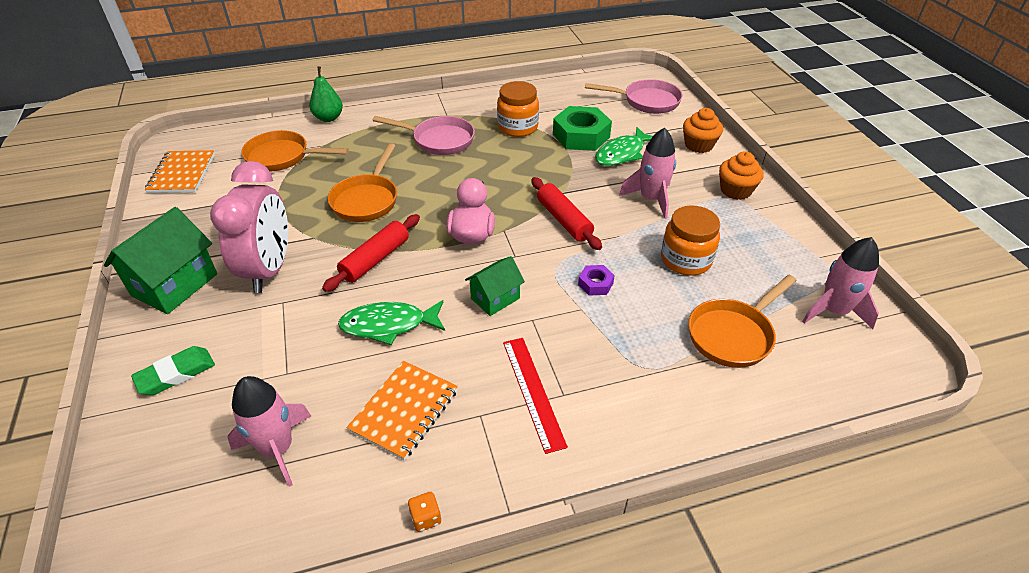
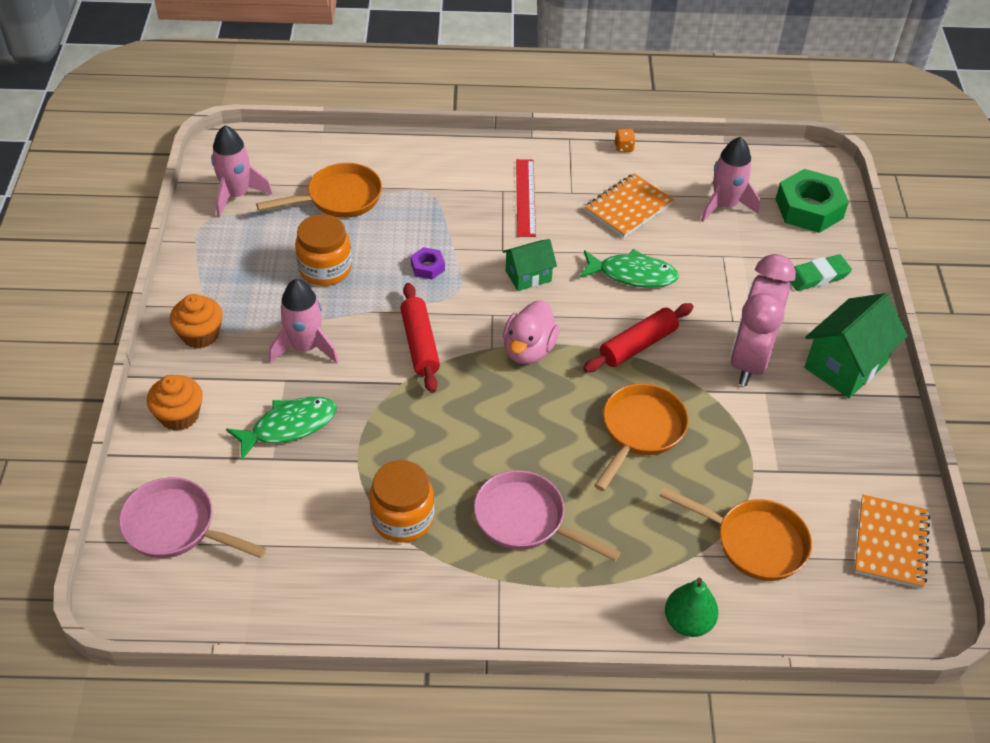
camera: 165 degrees left, 5 degrees up
(581, 136) = (322, 475): green nut -> green nut (809, 208)

